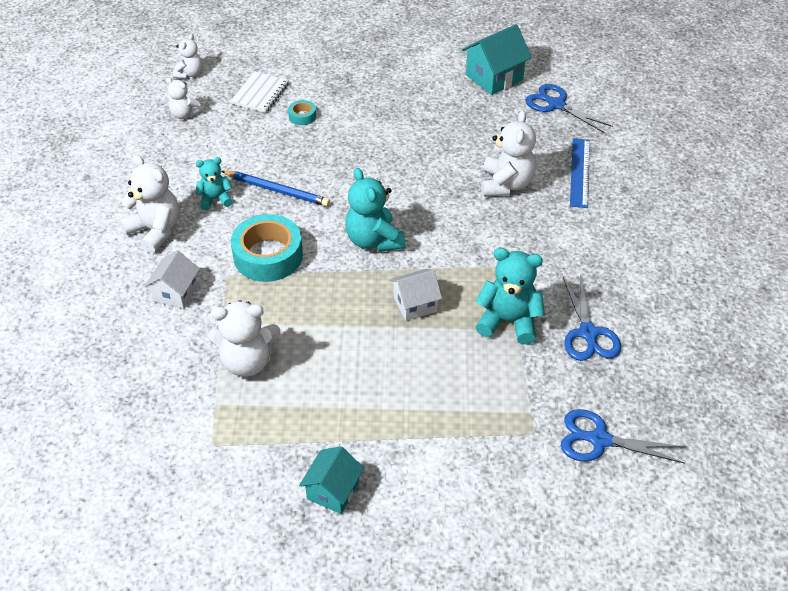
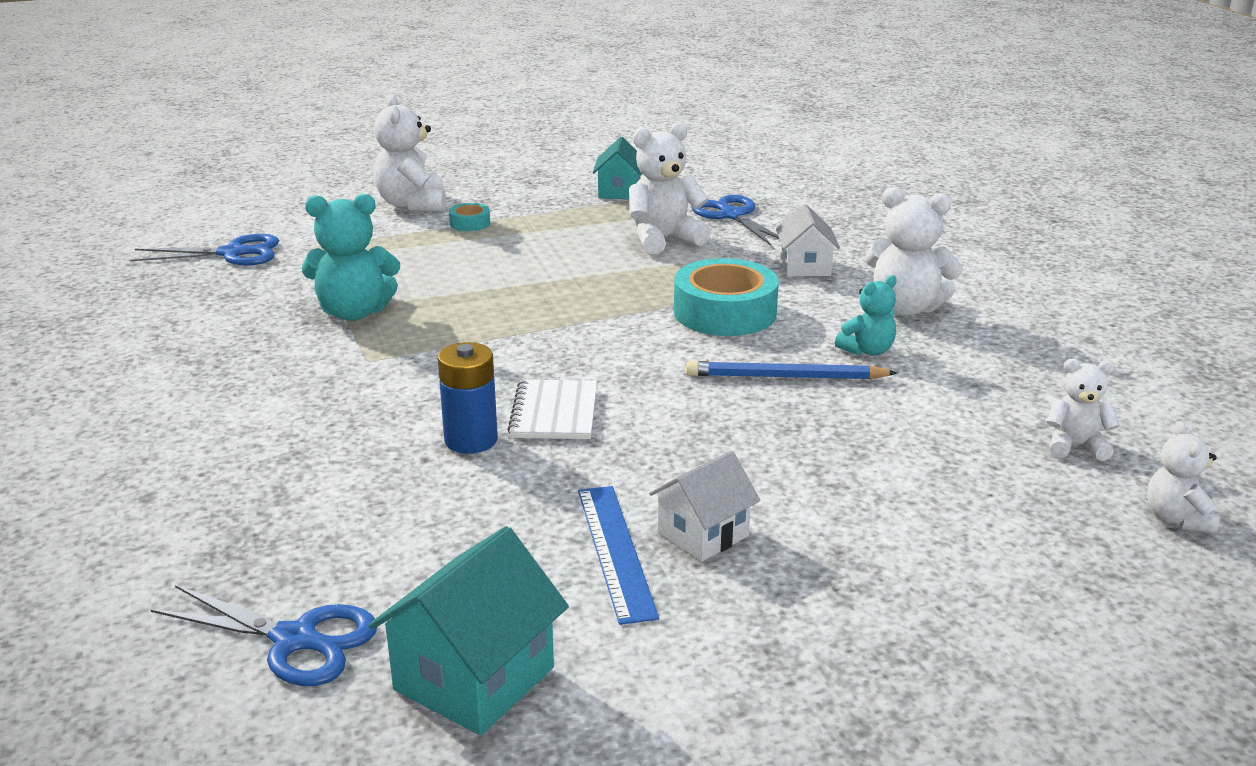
camera: 160 degrees right, 20 degrees down
(260, 94) = (986, 512): white notebook -> white notebook (554, 413)
(302, 116) = (857, 489): turquoise tape -> turquoise tape (470, 223)
(333, 491) = (510, 194): turquoise house -> turquoise house (619, 192)
(374, 240) = (586, 351): turquoise teddy bear -> none
(415, 304) = (489, 306): white house -> white house (703, 534)
(463, 186) = (471, 440): none -> blue battery
(506, 184) = (390, 458): white teddy bear -> white teddy bear (412, 204)
(579, 172) = (241, 505): blue ruler -> blue ruler (615, 551)
(588, 333) = (239, 320): blue scissors -> blue scissors (732, 215)

